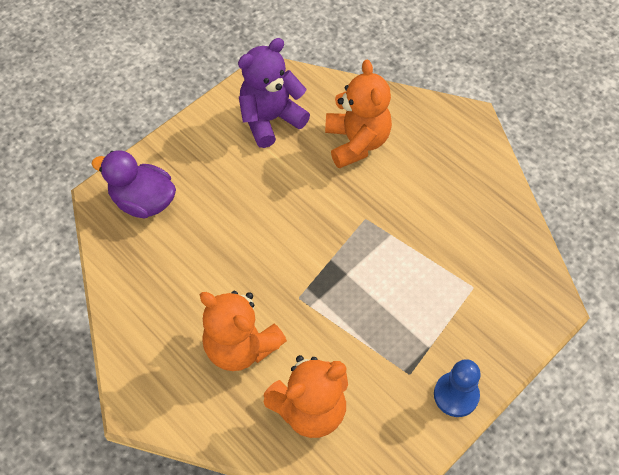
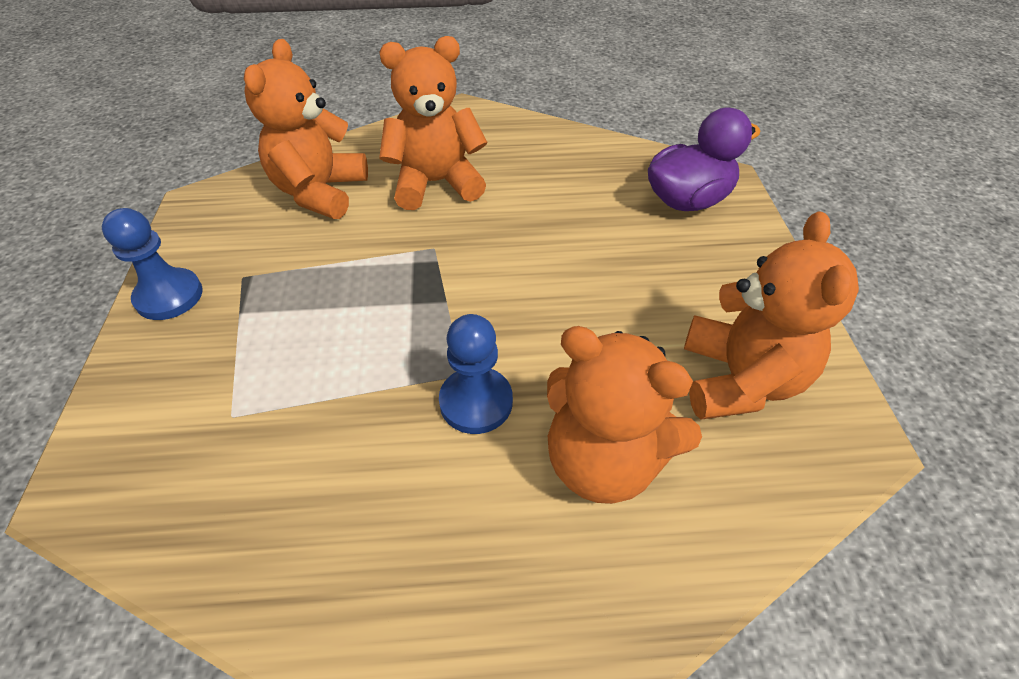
camera: 130 degrees right, 10 degrees down
(270, 119) = (739, 380): purple teddy bear -> orange teddy bear
(374, 202) = (476, 402): none -> blue pawn

